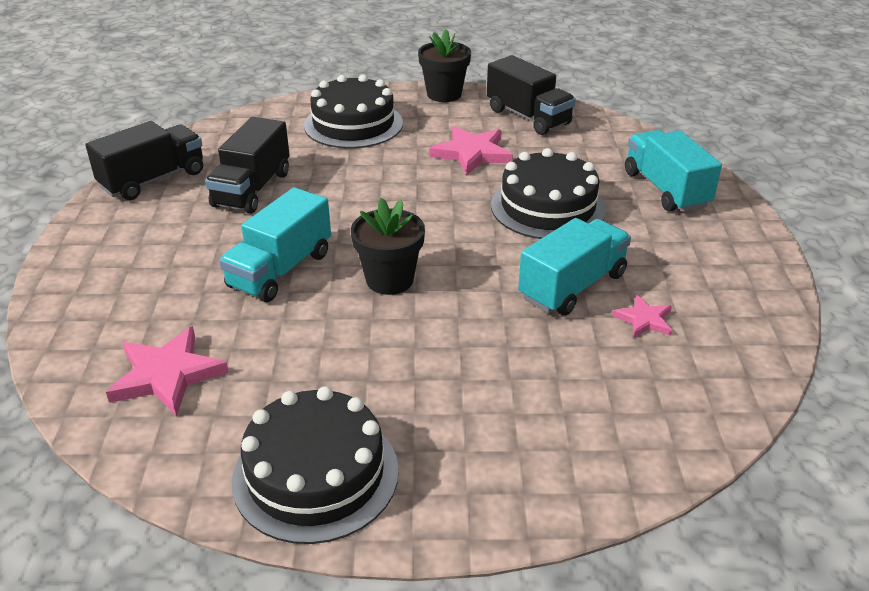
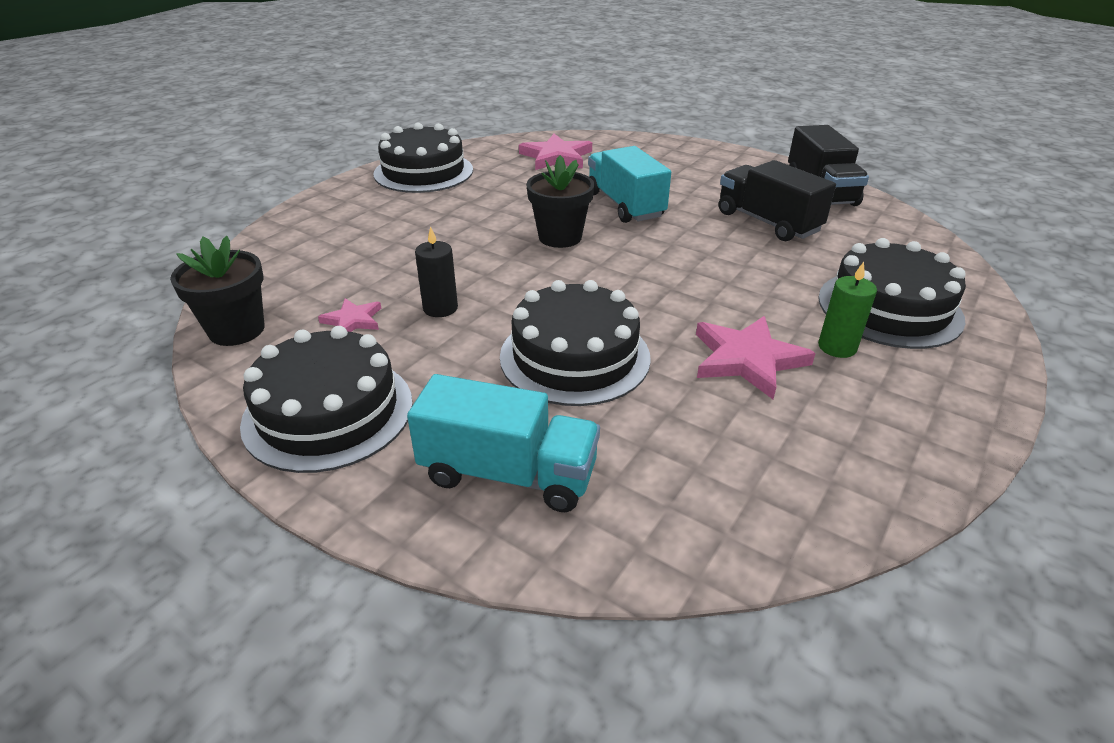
camera: 125 degrees right, 0 degrees up
(422, 132) = (837, 347): none -> green candle
(444, 94) = (967, 413): black flower pot -> black flower pot (237, 330)
(528, 117) = (833, 460): black truck -> none
(572, 286) = (440, 308): turquoise truck -> black candle
(725, 269) = (328, 412): none -> black cake

